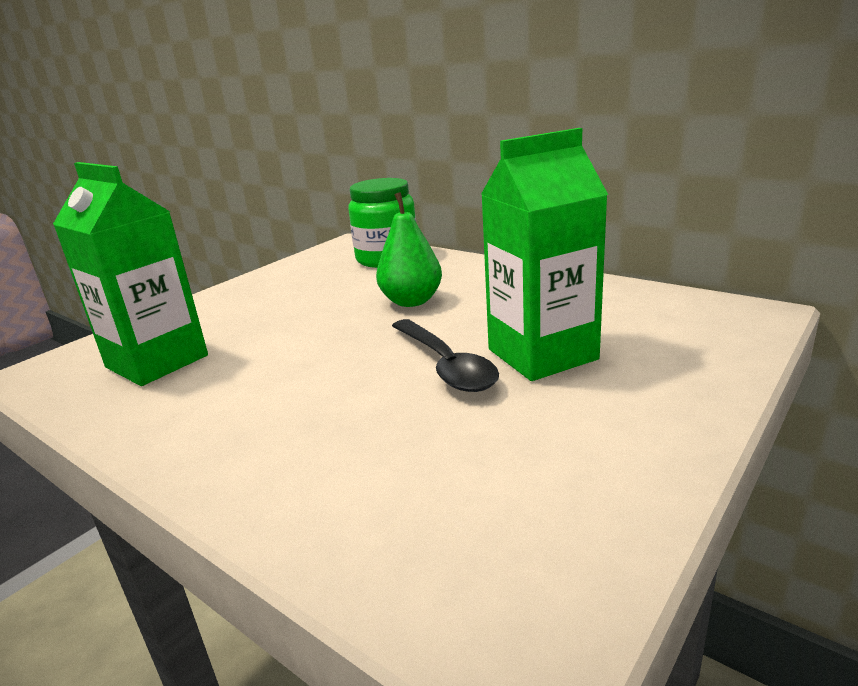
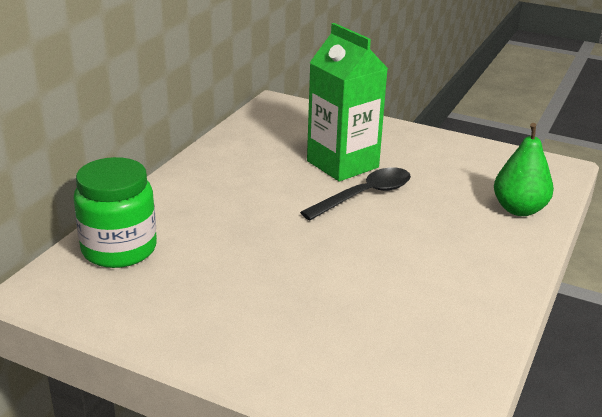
camera: 105 degrees left, 5 degrees up
(157, 361) = (392, 343): green carton -> none
(411, 301) = (249, 220): green pear -> green pear (519, 209)

